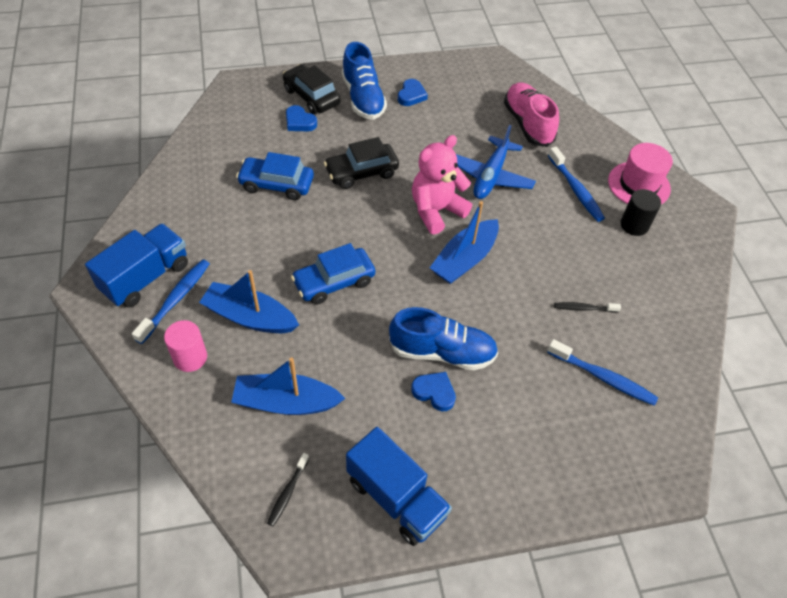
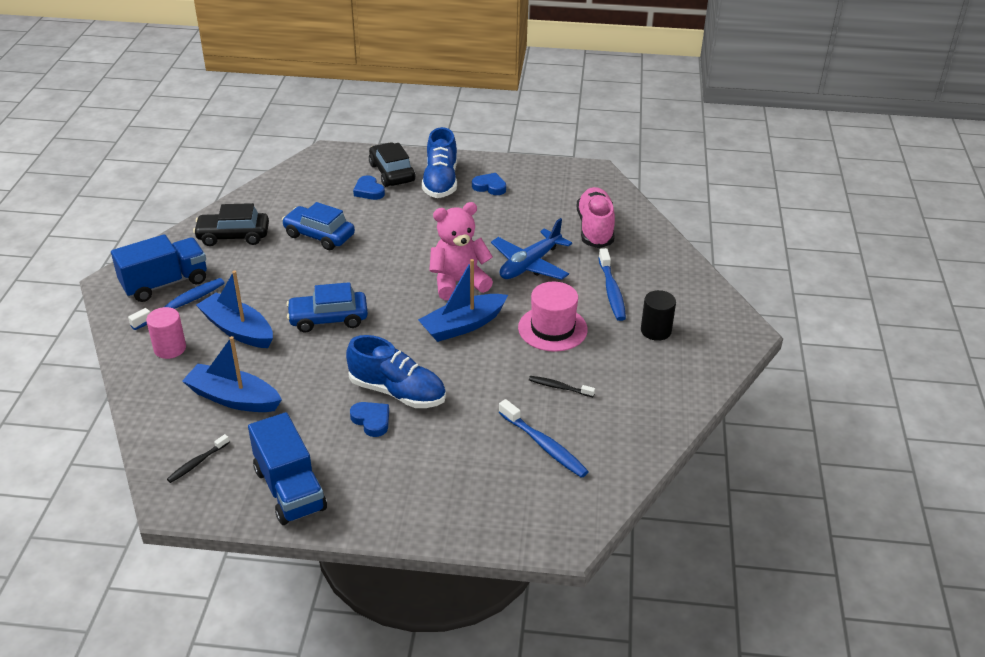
camera: 20 degrees right, 15 degrees down
(361, 172) = (404, 240): black car -> black car (233, 236)
(411, 95) = (489, 187): blue heart -> blue heart turned 105 degrees counterclockwise
(639, 185) = (682, 299): pink hat -> pink hat (552, 328)

